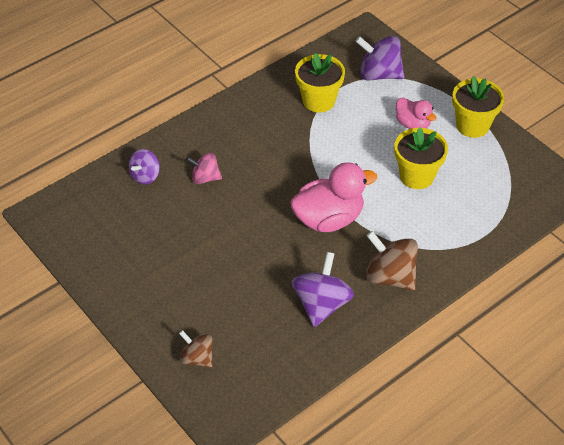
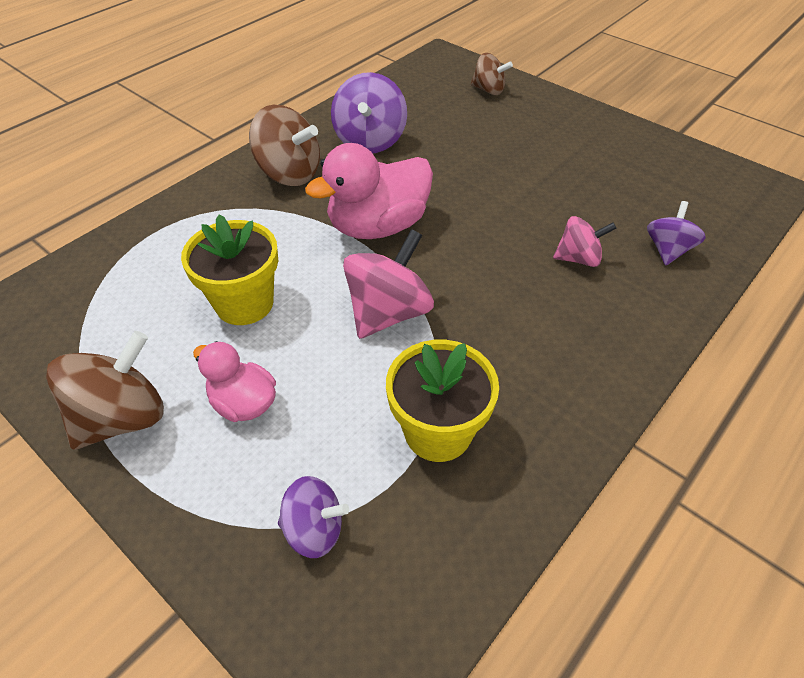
camera: 170 degrees right, 0 degrees up
(332, 159) = (388, 312): none -> pink spinning top
(379, 74) = (314, 529): purple spinning top -> purple spinning top, size x0.61
(472, 125) = (122, 417): yellow flower pot -> brown spinning top

